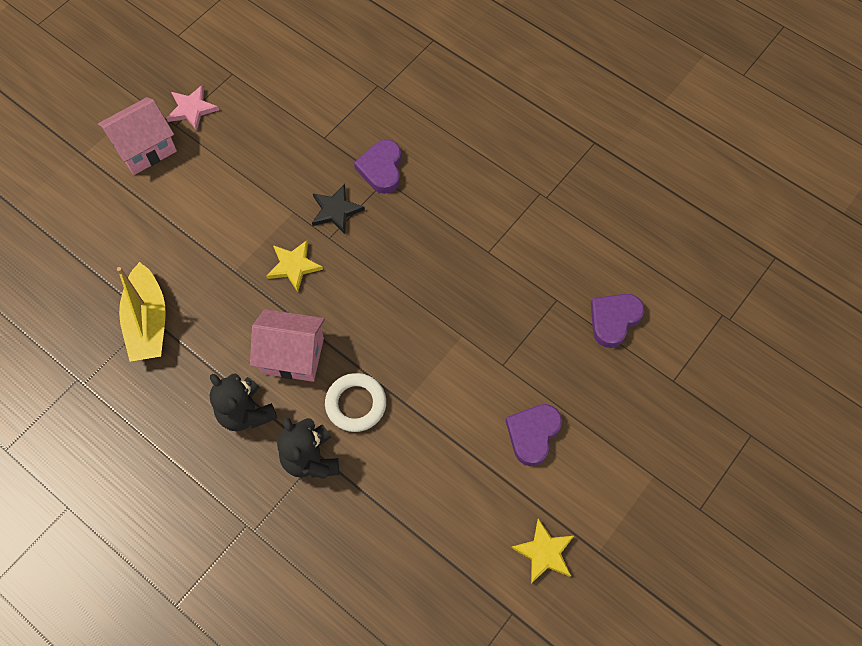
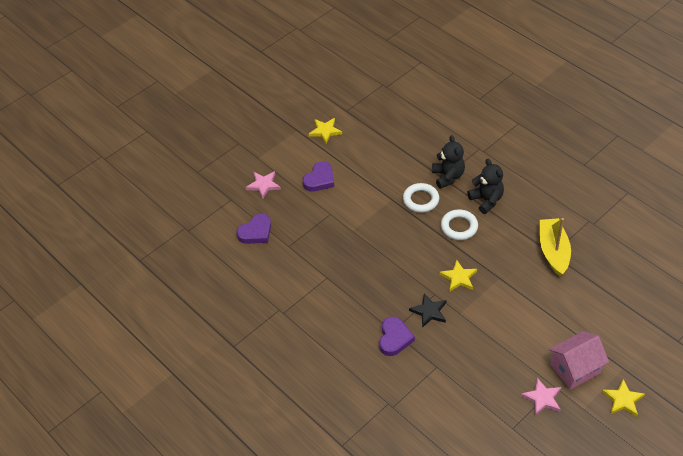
camera: 170 degrees left, 15 degrees down
(92, 115) = (623, 400): none -> yellow star
(292, 355) = (459, 227): pink house -> white ring
(627, 414) = (263, 185): none -> pink star

